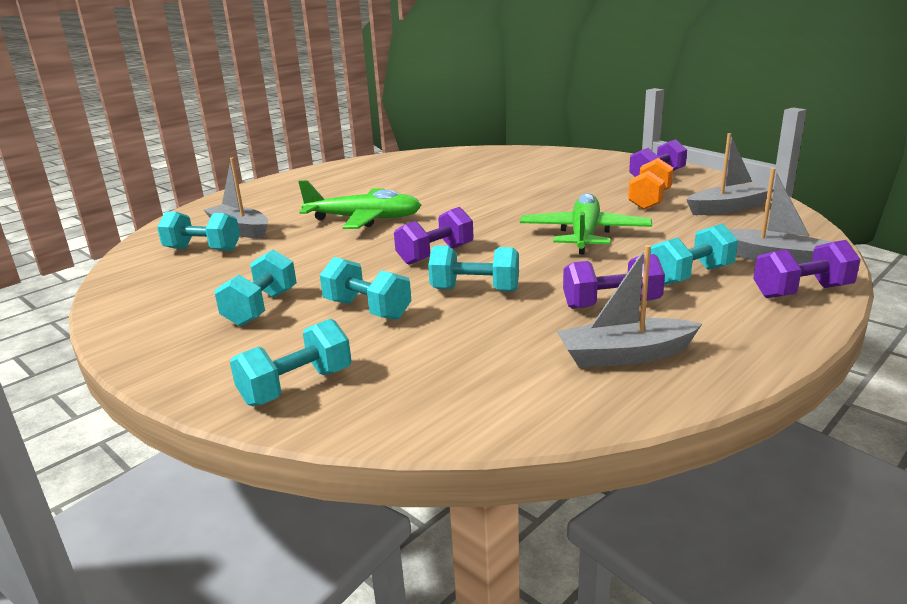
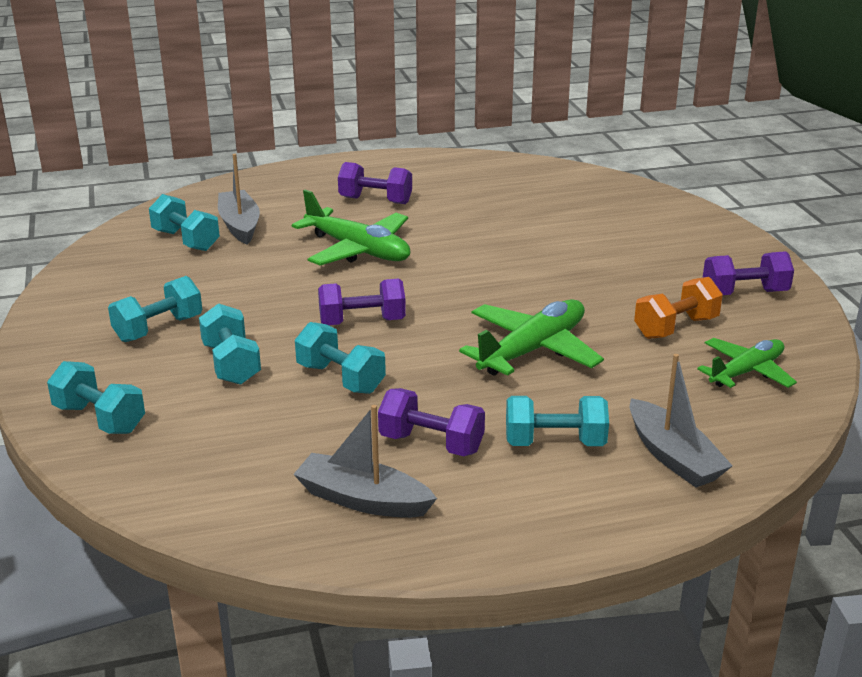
camera: 30 degrees right, 5 degrees up
(296, 387) = (100, 419): turquoise dumbbell -> turquoise dumbbell turned 45 degrees clockwise
(728, 208) = (746, 372): grey boat -> green plane
(801, 292) = (629, 507): purple dumbbell -> purple dumbbell (375, 200)

